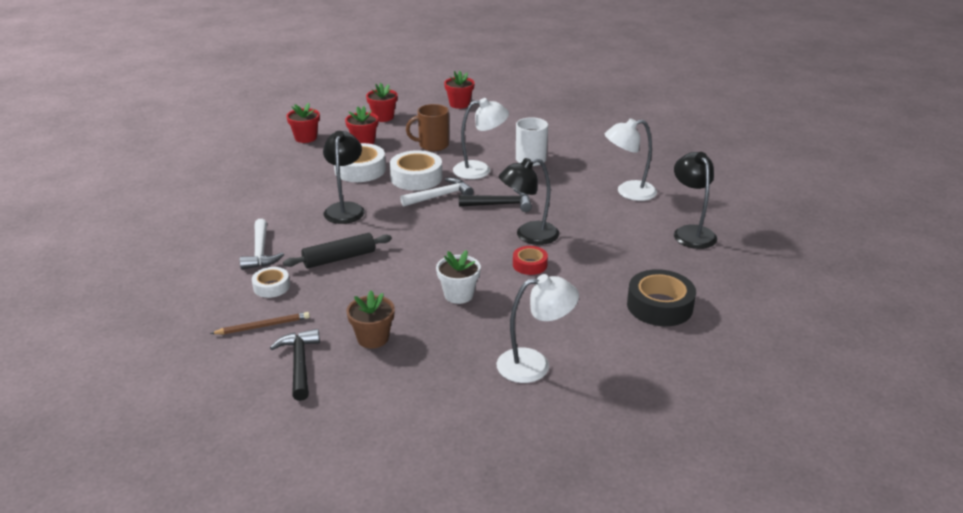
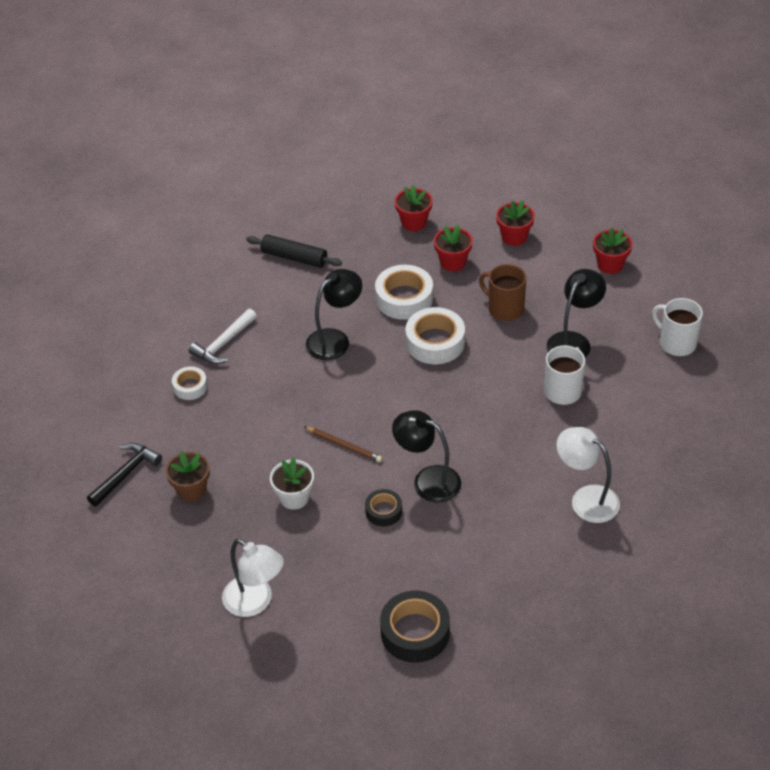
camera: 50 degrees right, 15 degrees up
(263, 326) = (144, 421): brown pencil -> brown pencil (344, 445)
(339, 258) = (264, 393): black rolling pin -> black rolling pin (294, 257)
(440, 196) = (423, 380): white hammer -> none
(480, 170) = (500, 372): white lamp -> none
(500, 204) = (456, 427): black hammer -> none
(530, 265) = (383, 511): red tape -> black tape
(551, 115) = (676, 343): none -> white mug
(691, 232) = (563, 587): black lamp -> black lamp (573, 341)

